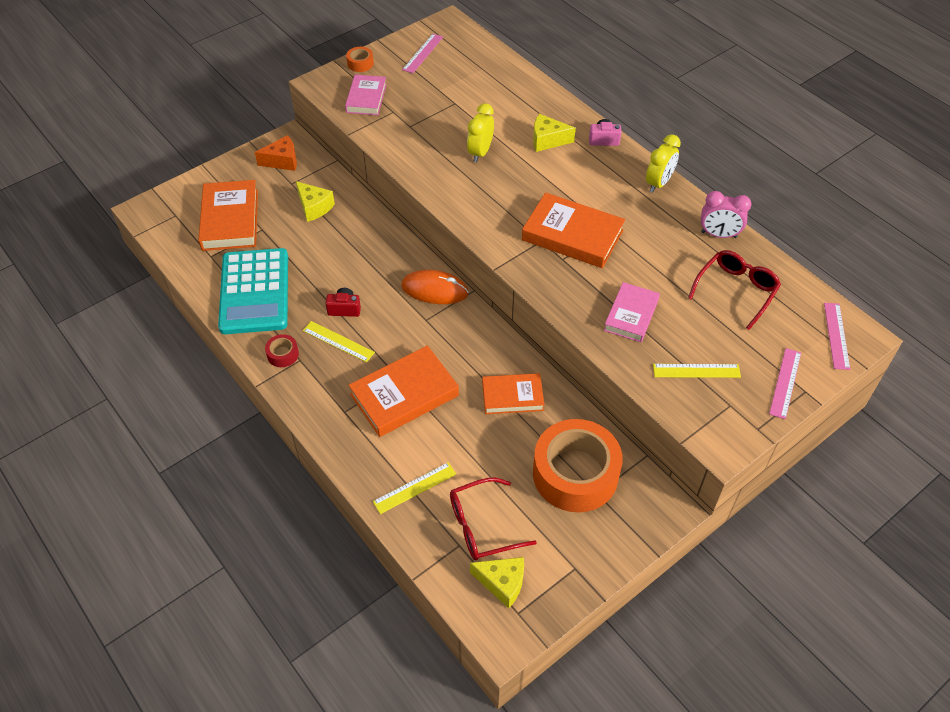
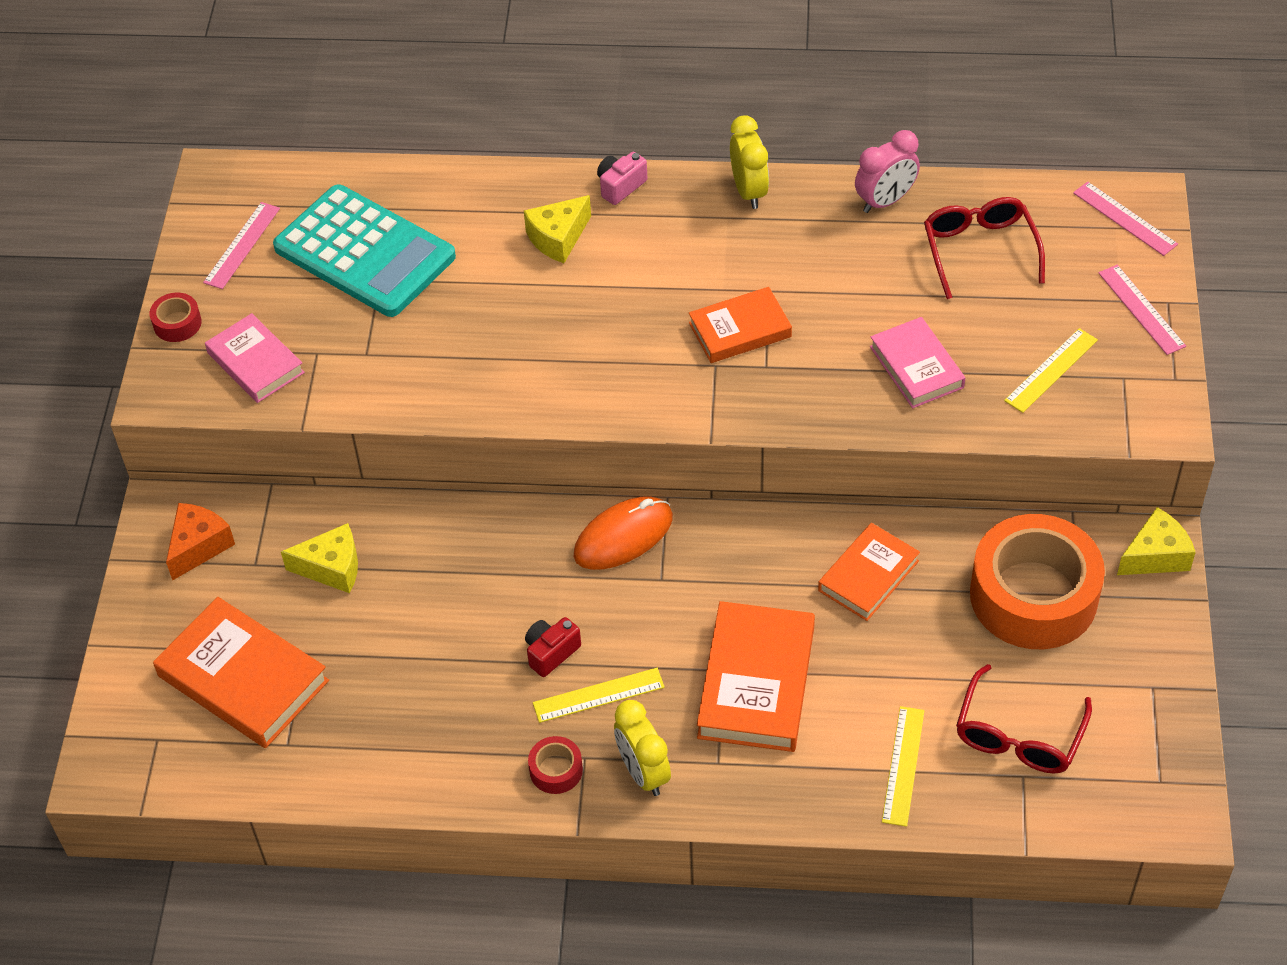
camera: 45 degrees left, 0 degrees up
(254, 292) = (412, 733): turquoise calculator -> turquoise calculator (364, 252)
(360, 63) = (177, 323): orange tape -> red tape
(423, 53) = (242, 245): pink ruler -> pink ruler turned 45 degrees clockwise
(480, 152) = (500, 317): yellow clock -> yellow clock (643, 772)
(502, 583) = (1110, 769): yellow cheese -> yellow cheese (1155, 555)
(572, 235) = (740, 330): orange book -> orange book, size x0.64

